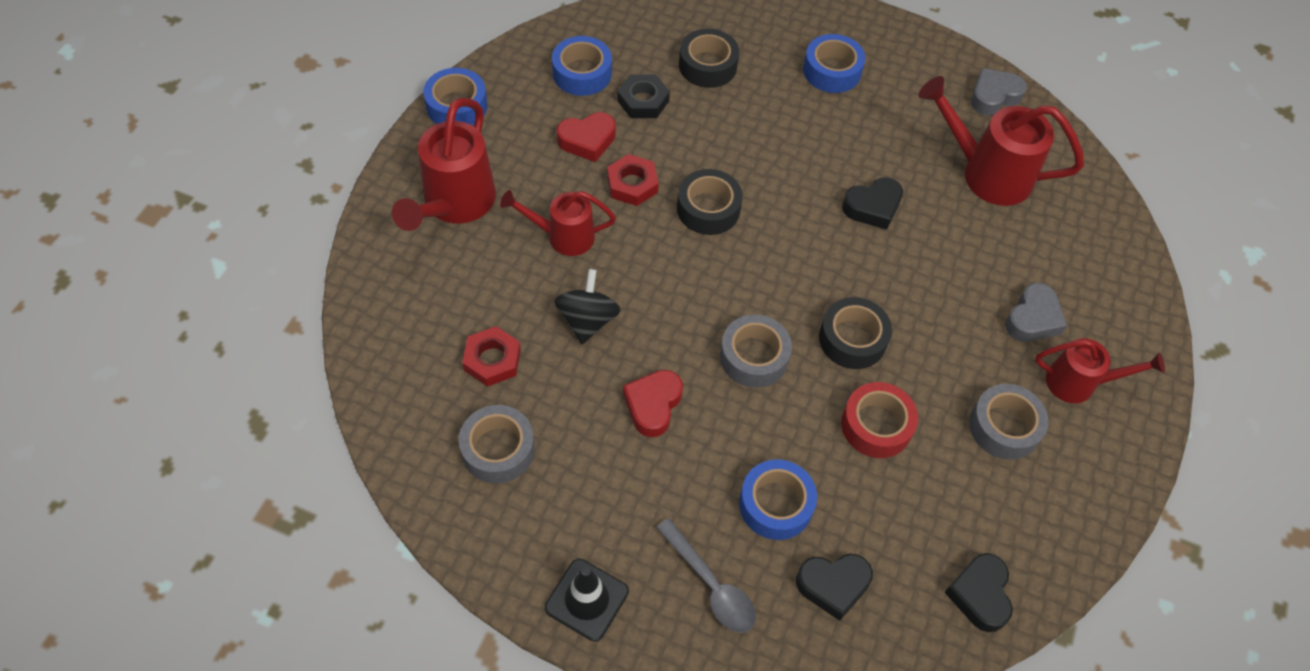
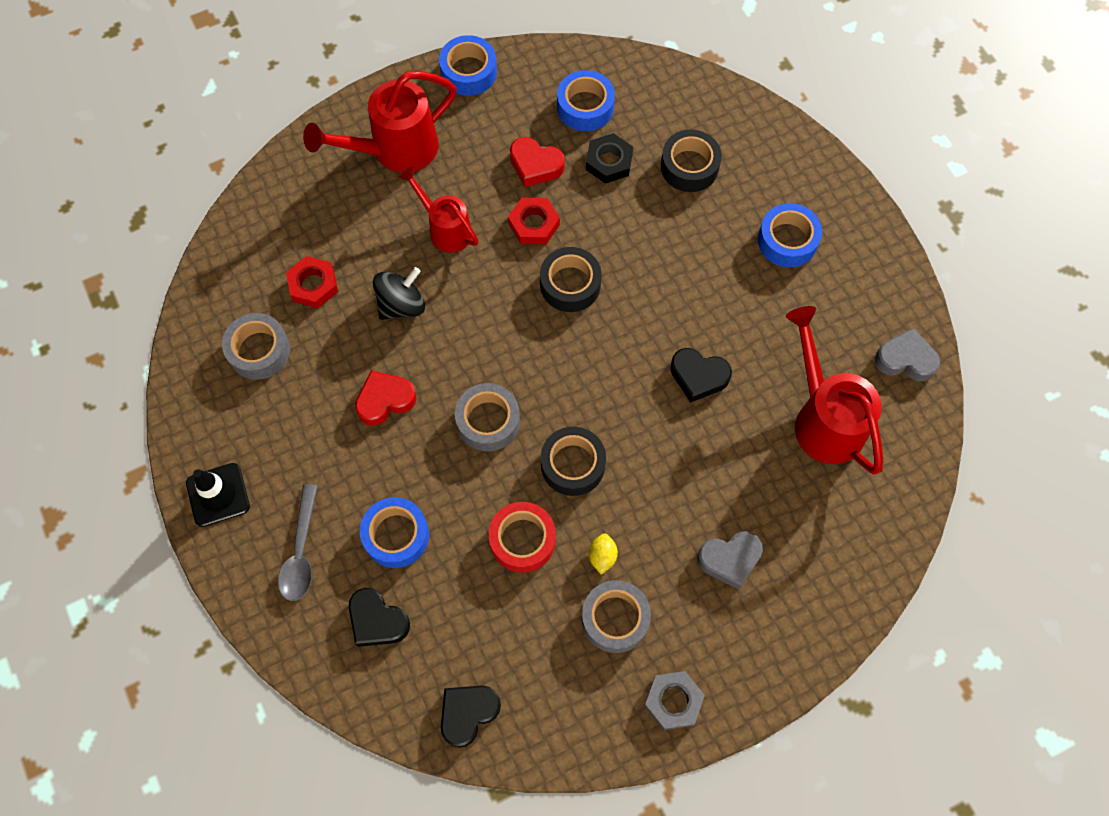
camera: 45 degrees right, 10 degrees up
(946, 389) = (602, 556): none -> yellow lemon
(1078, 383) = (710, 635): red watering can -> none
(1107, 452) = (673, 701): none -> grey nut

